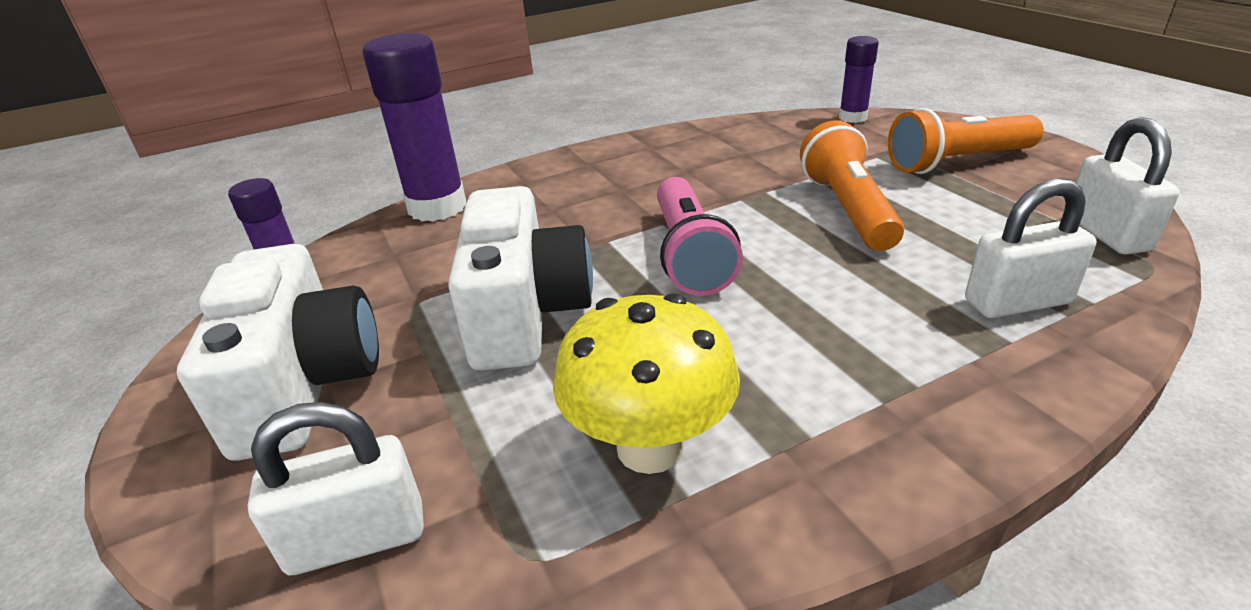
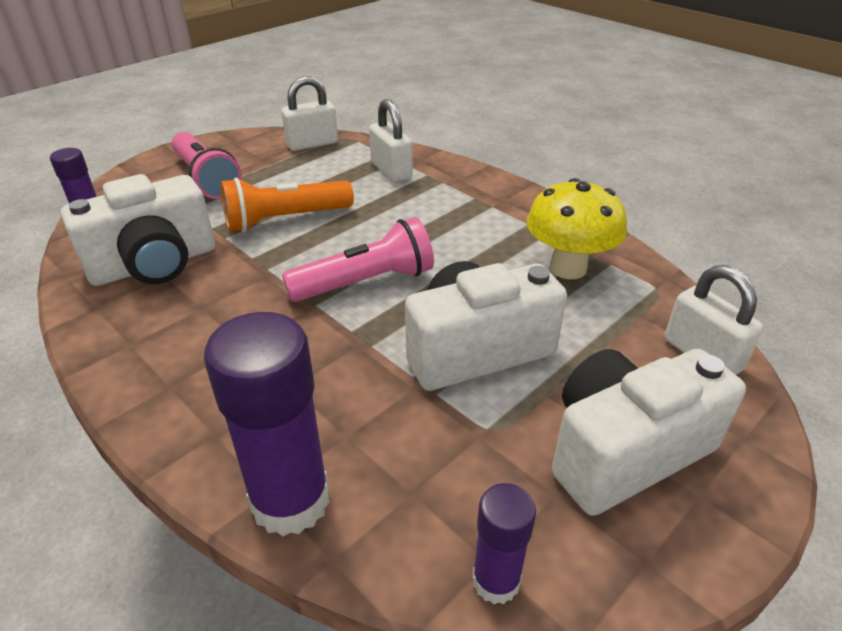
camera: 110 degrees left, 5 degrees up
(766, 148) = (154, 264): none -> white camera
(957, 162) = (206, 179): orange flashlight -> pink flashlight

